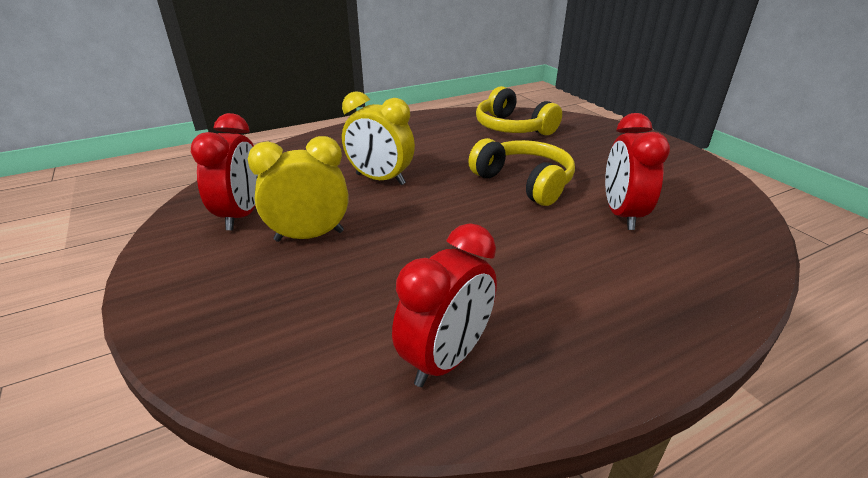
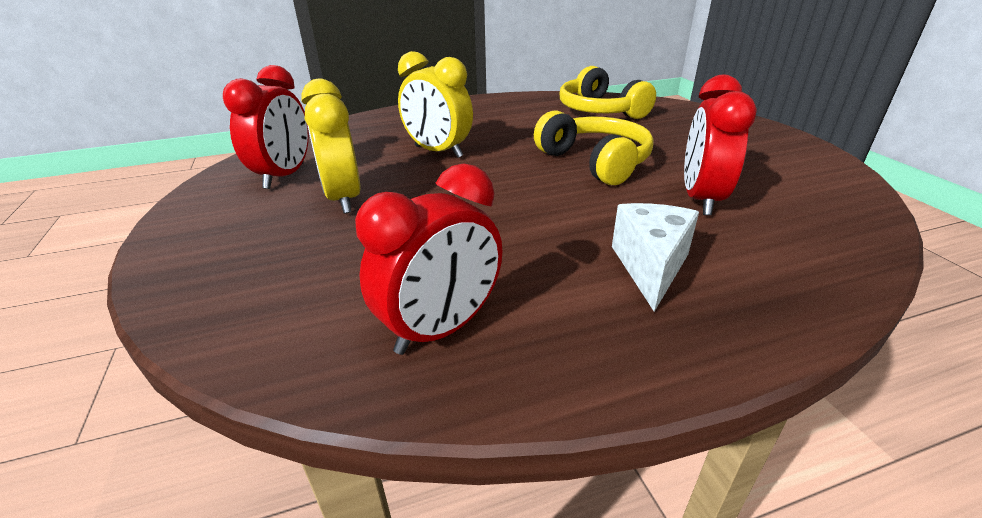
camera: 10 degrees right, 0 degrees up
(309, 236) = (343, 199): yellow clock -> yellow clock turned 105 degrees counterclockwise
(599, 283) = (650, 267): none -> white cheese

